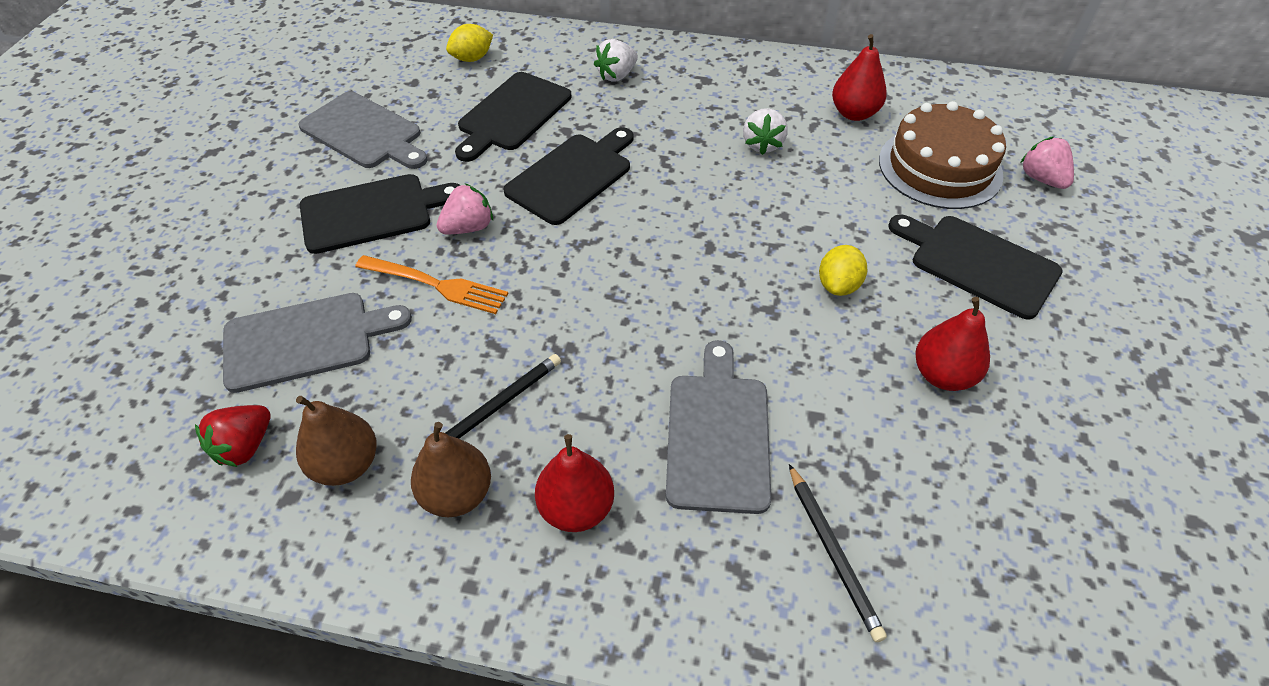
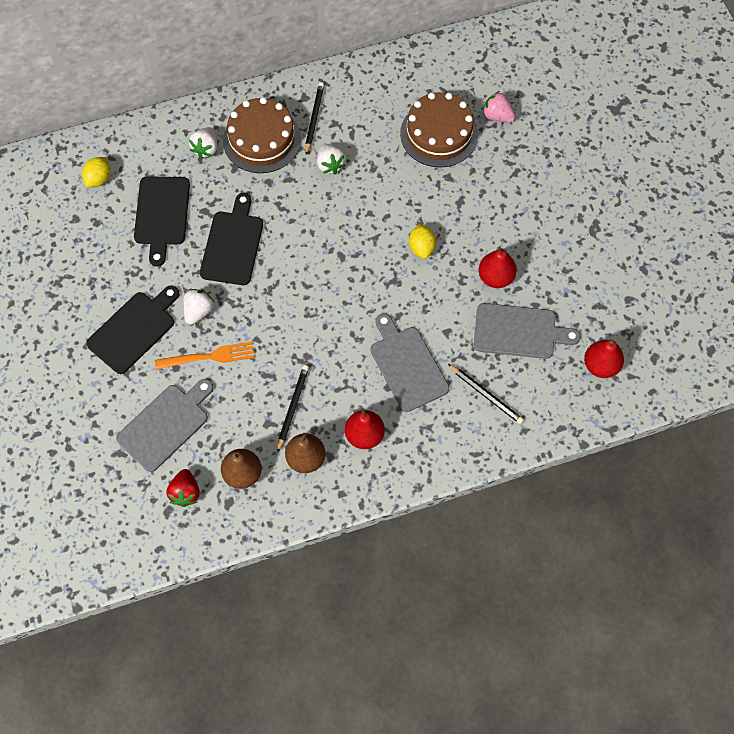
camera: 30 degrees left, 15 degrees up
(364, 133) = (78, 275): grey cutting board -> grey cutting board (519, 332)
(468, 227) = (198, 311): pink strawberry -> white strawberry
(691, 91) = (262, 139): none -> brown cake
(772, 94) = (314, 119): none -> black pencil
(854, 113) = (371, 112): red pear -> red pear (600, 365)
(978, 263) = (486, 196): black cutting board -> none

